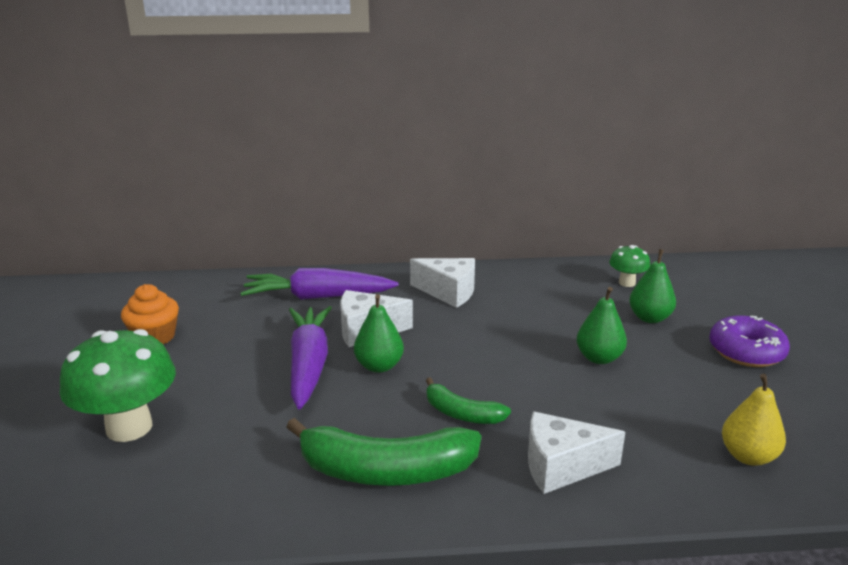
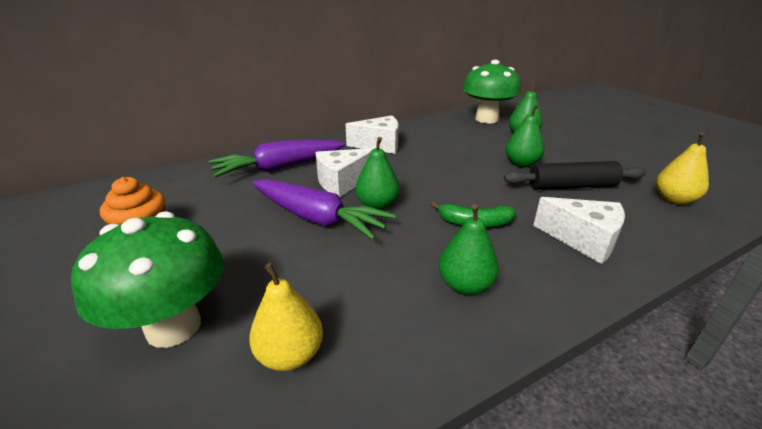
camera: 25 degrees left, 5 degrees up
(195, 477) = (290, 355): none -> yellow pear
(308, 365) = (317, 218): purple carrot -> purple carrot turned 150 degrees clockwise
(386, 471) = (465, 285): green banana -> green pear
(561, 466) = (583, 240): white cheese -> white cheese turned 120 degrees counterclockwise
(627, 283) = (486, 119): green mushroom -> green mushroom, size x1.97
(629, 403) = (571, 186): none -> black rolling pin
(746, 351) = (595, 142): purple donut -> none

